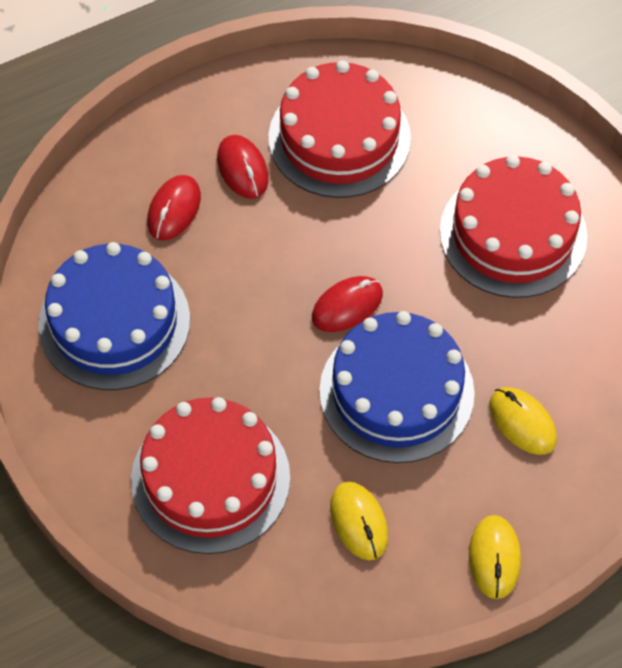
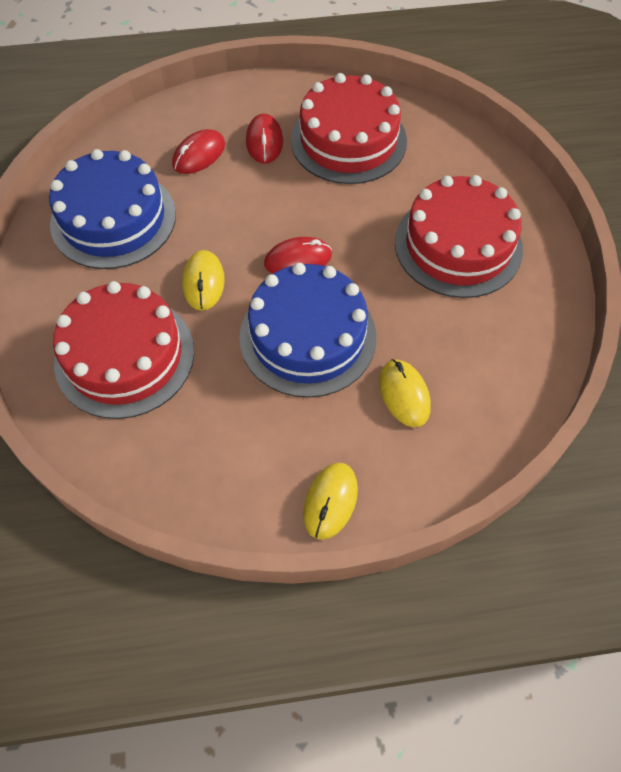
camera: 20 degrees right, 0 degrees up
(358, 522) = (227, 431): yellow mouse -> yellow mouse (203, 282)

